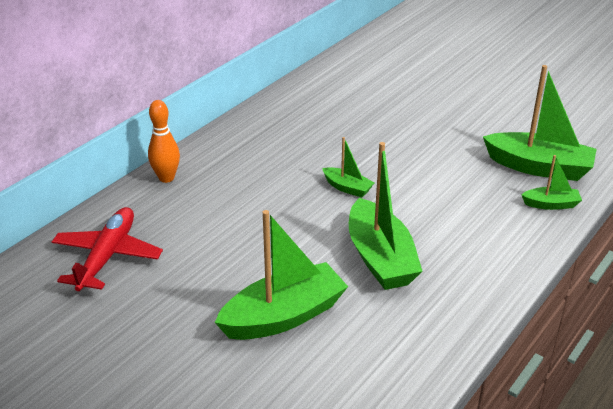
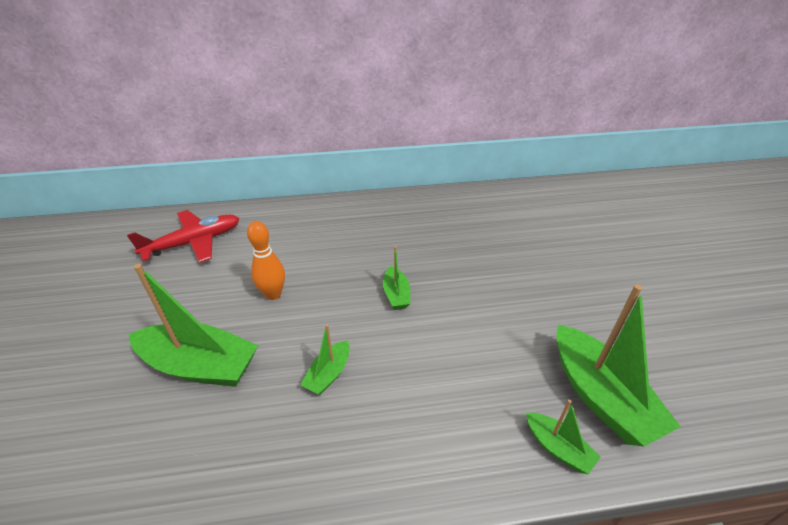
camera: 45 degrees right, 5 degrees up
(166, 178) = (301, 211): orange bowling pin -> orange bowling pin (273, 294)
(380, 258) = (328, 374): green boat -> green boat, size x0.50

